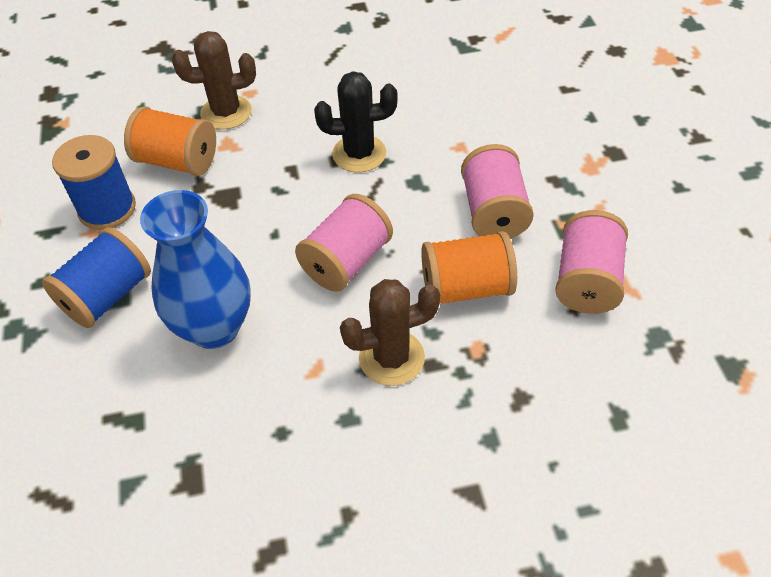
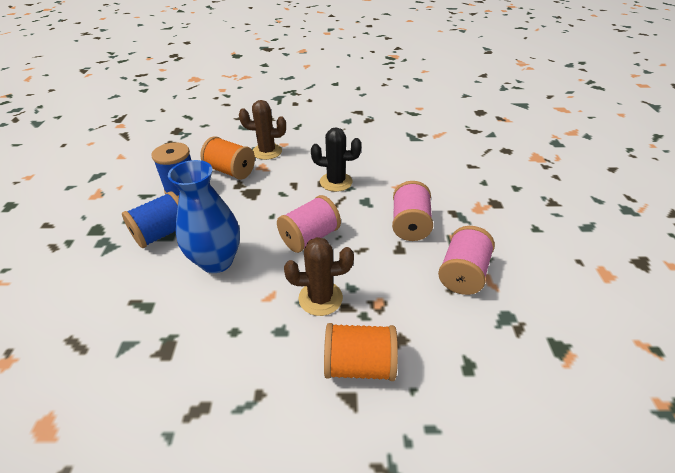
camera: 10 degrees right, 10 degrees down
(466, 288) = (381, 264): orange spool -> orange spool (359, 365)

